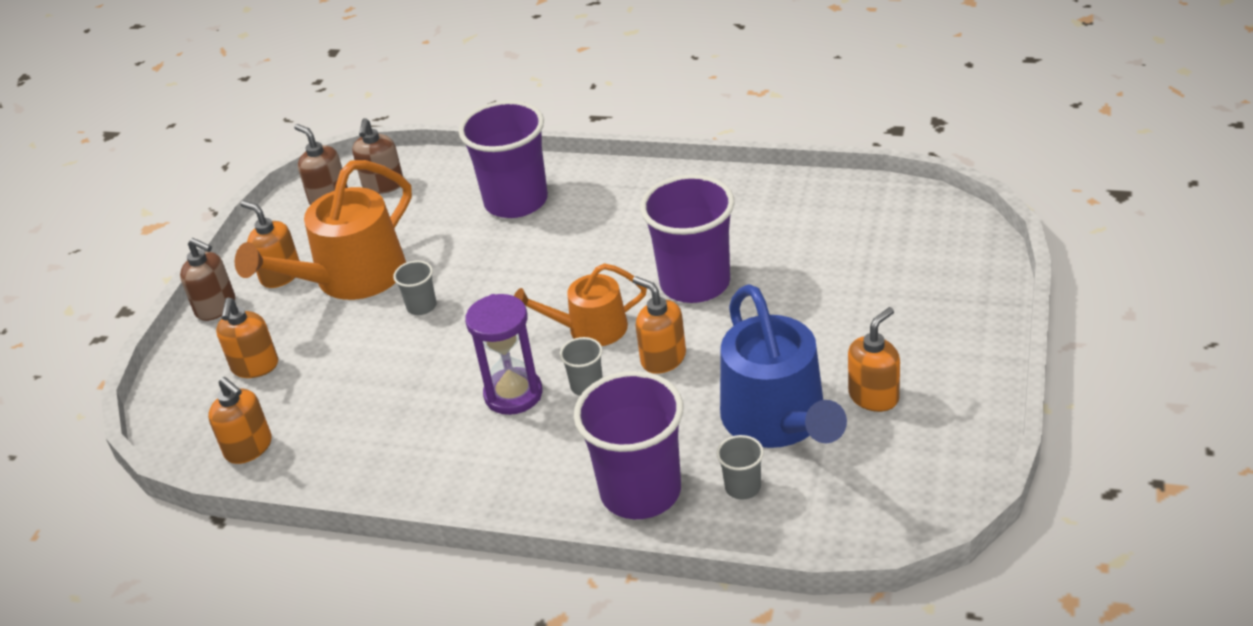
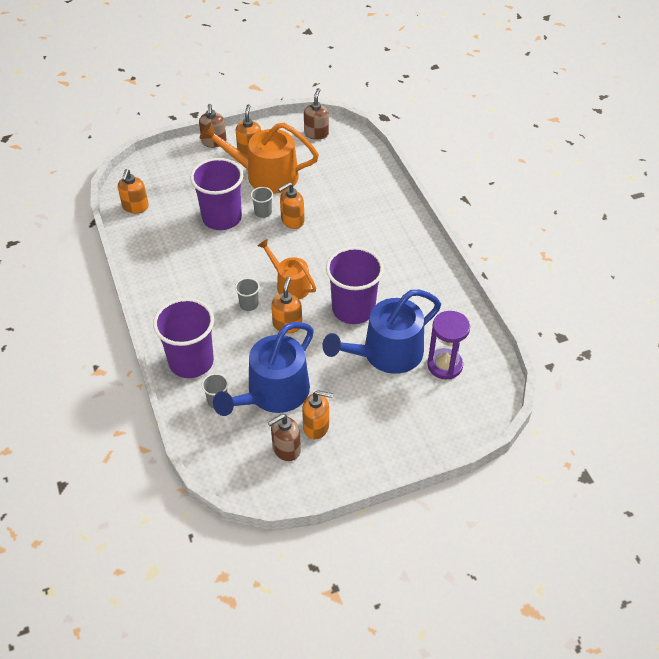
camera: 50 degrees right, 10 degrees up
(255, 366) = (185, 178): orange soap dispenser -> orange soap dispenser (292, 221)
(383, 185) = (340, 147): brown soap dispenser -> brown soap dispenser (286, 449)
(513, 394) = (225, 279): purple hourglass -> purple hourglass (444, 365)
(516, 201) = (365, 204): purple cup -> purple cup (222, 218)
(800, 281) = (386, 353): none -> blue watering can

